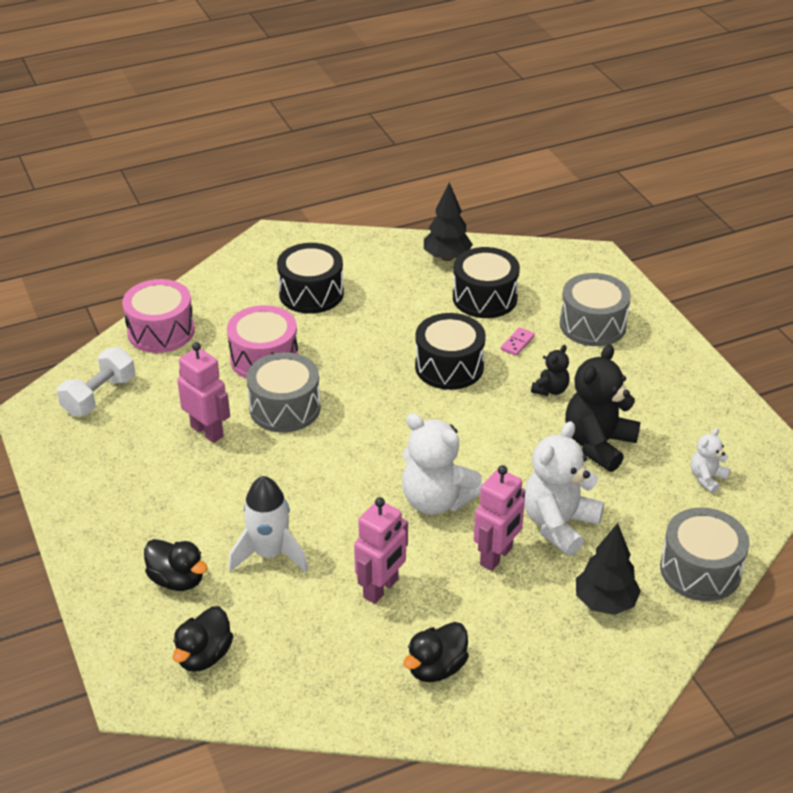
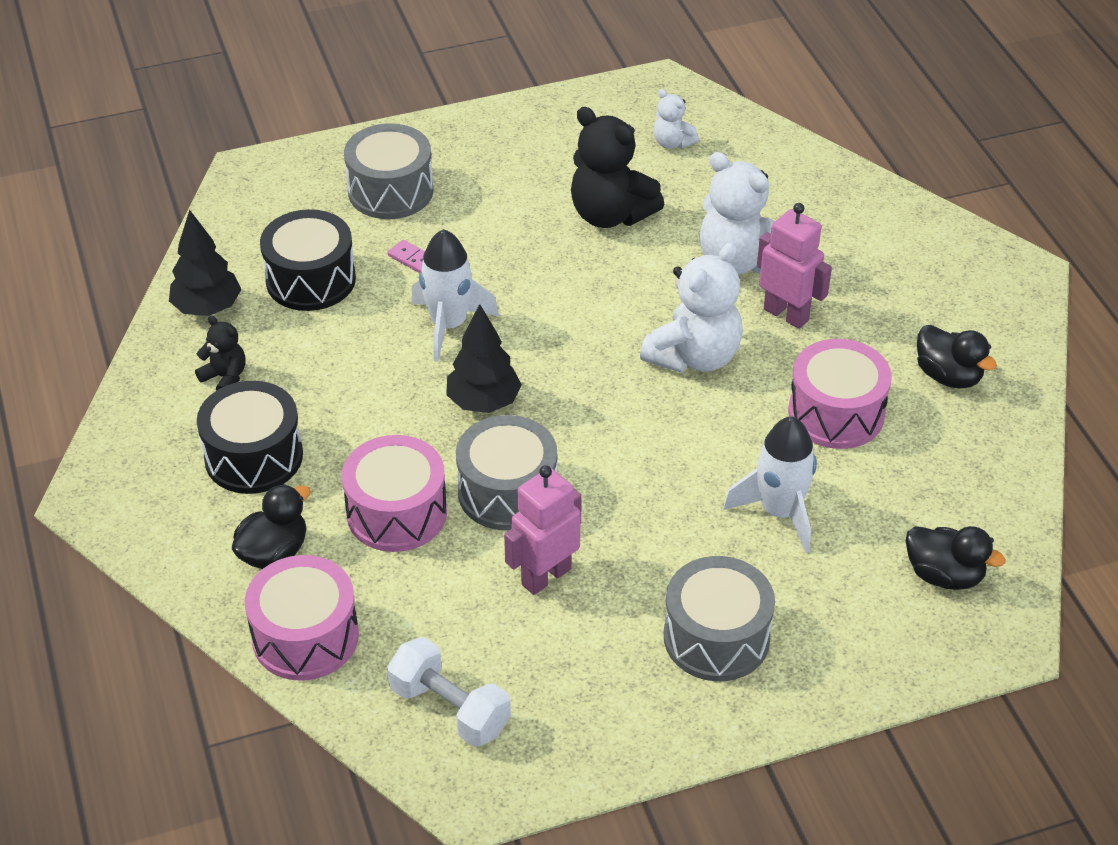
camera: 85 degrees left, 5 degrees up
(177, 579) = (823, 604): black duck -> black duck (274, 552)
(381, 589) = (836, 413): pink robot -> pink drum
(449, 366) = (449, 325): black drum -> white rocket
(550, 390) = (509, 241): black teddy bear -> black teddy bear (225, 377)
(605, 602) = (852, 241): black tree -> black tree (483, 402)
(700, 570) = (806, 169): grey drum -> grey drum (716, 637)

